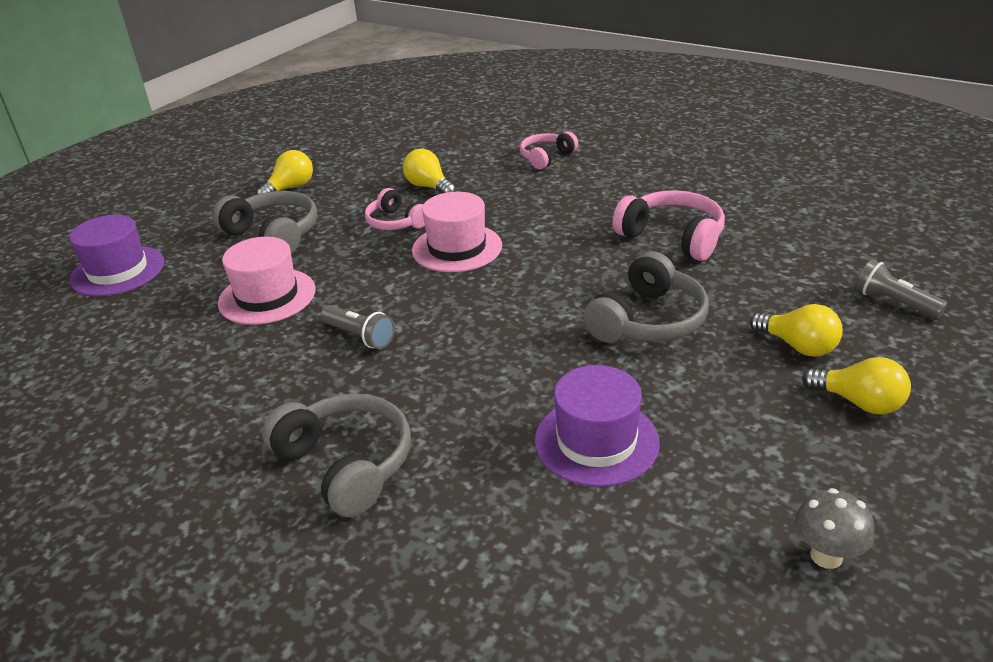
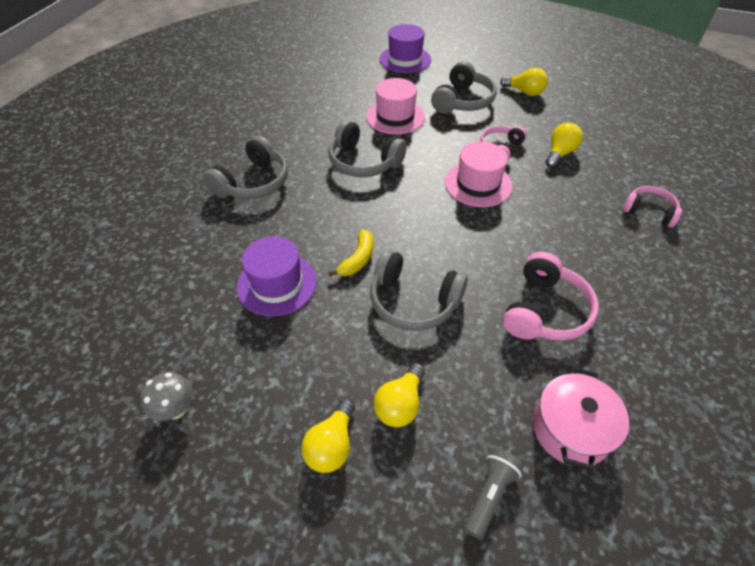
camera: 75 degrees right, 15 degrees up
(360, 336) = (363, 162): grey flashlight -> grey headphones
(565, 359) = (358, 259): none -> yellow banana
(816, 248) = (571, 429): none -> pink pot

